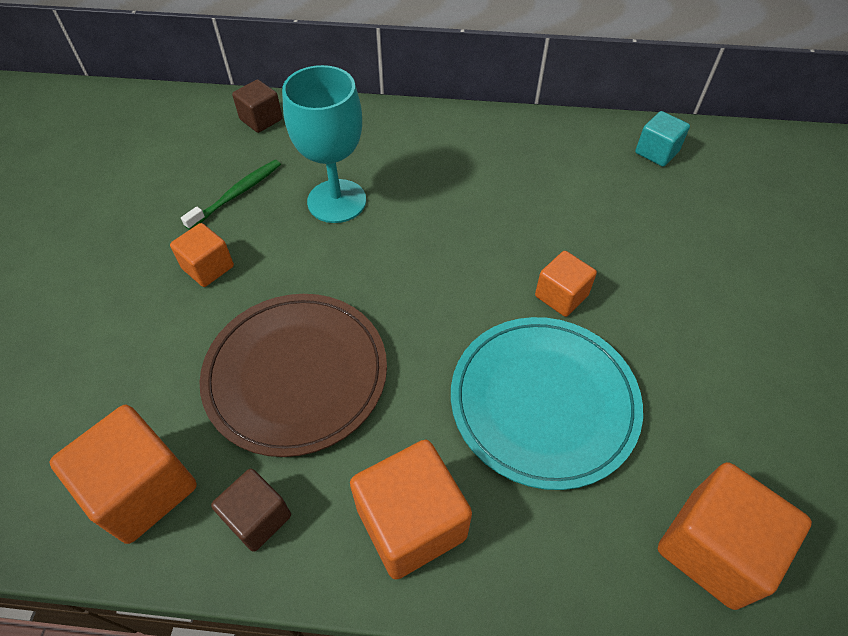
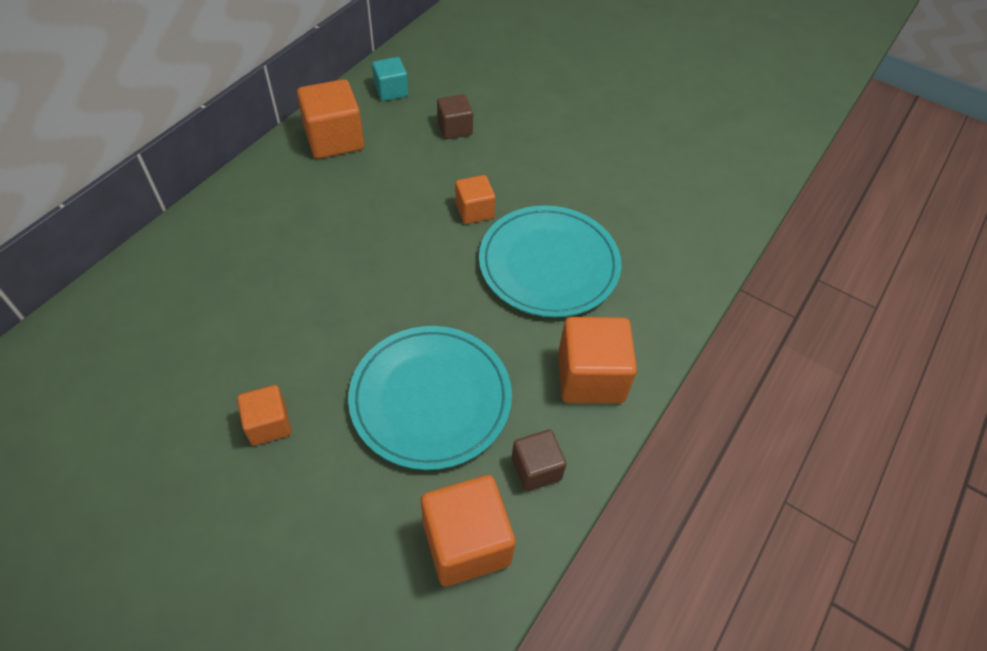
camera: 65 degrees left, 0 degrees up
(237, 194) = (194, 370): green toothbrush -> none
(261, 119) = (106, 314): brown cube -> brown cube (455, 128)
(296, 375) = (430, 399): brown plate -> turquoise plate
(336, 201) = (270, 299): turquoise goblet -> none
(712, 548) = (683, 240): orange cube -> orange cube (334, 139)

